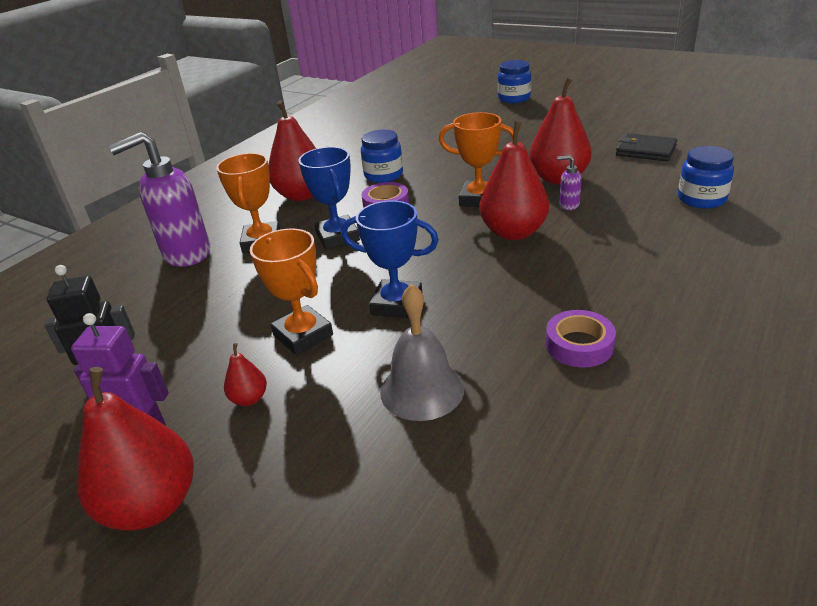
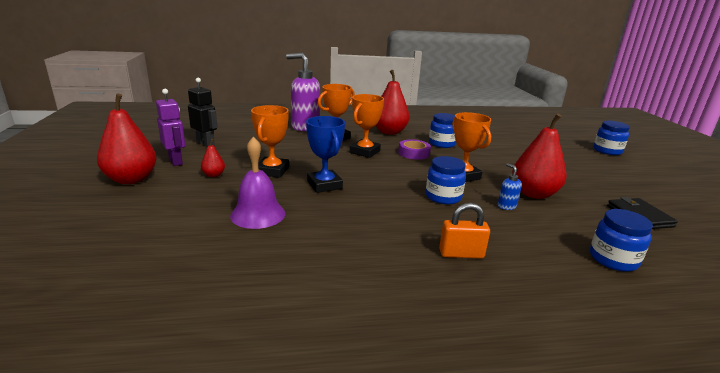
camera: 45 degrees right, 10 degrees down
(338, 237) = (365, 152): blue trophy -> orange trophy
(422, 389) = (258, 214): grey bell -> purple bell
(513, 232) = (443, 197): red pear -> blue jar
(568, 205) = (506, 206): purple soap dispenser -> blue soap dispenser
(579, 345) = (350, 253): purple tape -> none
(635, 273) = (461, 254): none -> orange padlock

